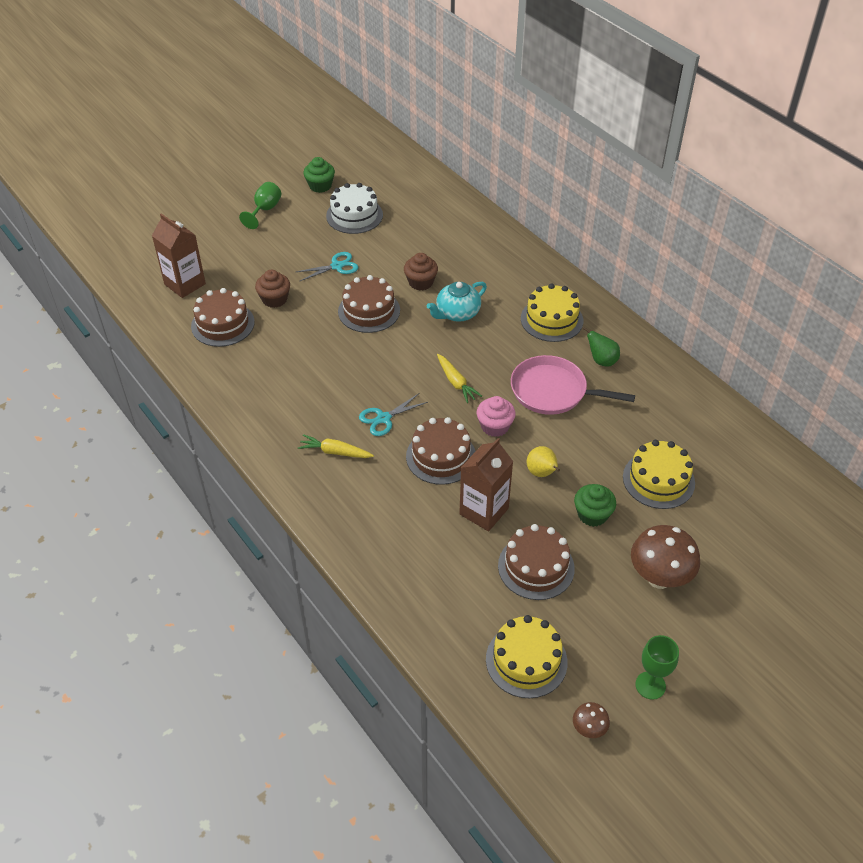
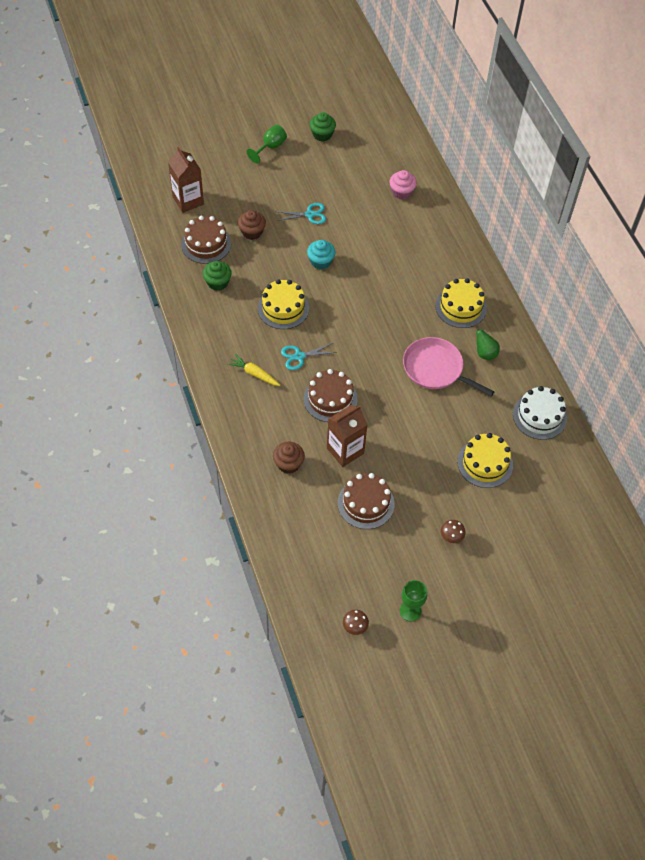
camera: 15 degrees right, 10 degrees up
(354, 215) = (340, 170): white cake -> white cake (539, 416)
(369, 311) = (320, 261): brown cake -> turquoise cupcake
(421, 282) = (370, 246): brown cupcake -> brown cupcake (288, 464)
(456, 382) = (364, 341): yellow carrot -> none
(457, 313) = (388, 281): turquoise teapot -> none
(495, 426) = (380, 386): pink cupcake -> pink cupcake (401, 192)
(526, 660) = (331, 568): yellow cake -> yellow cake (283, 308)
(542, 473) = (400, 433): yellow pear -> none
(592, 514) = (423, 476): green cupcake -> green cupcake (217, 282)
(659, 578) = (451, 537): brown mushroom -> brown mushroom, size x0.49

